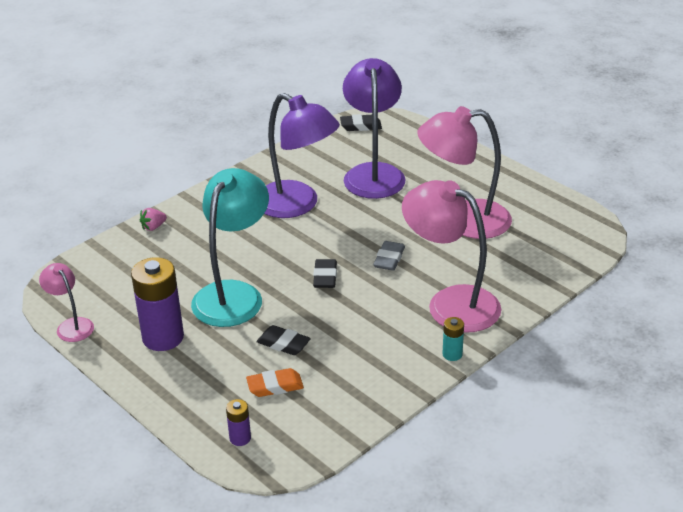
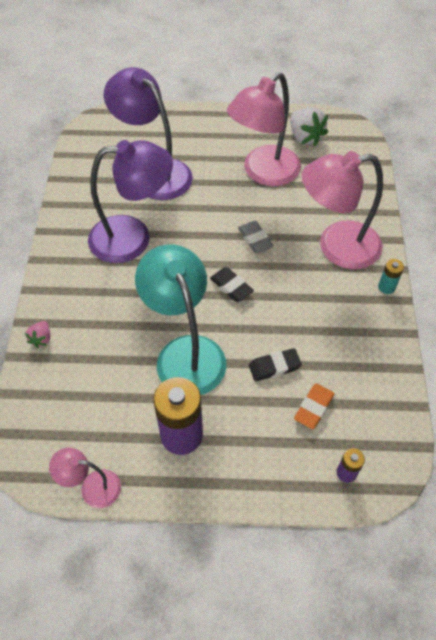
camera: 45 degrees left, 20 degrees up
(360, 126) = (93, 136): black eraser -> none
(540, 216) = (305, 137): none -> white strawberry

